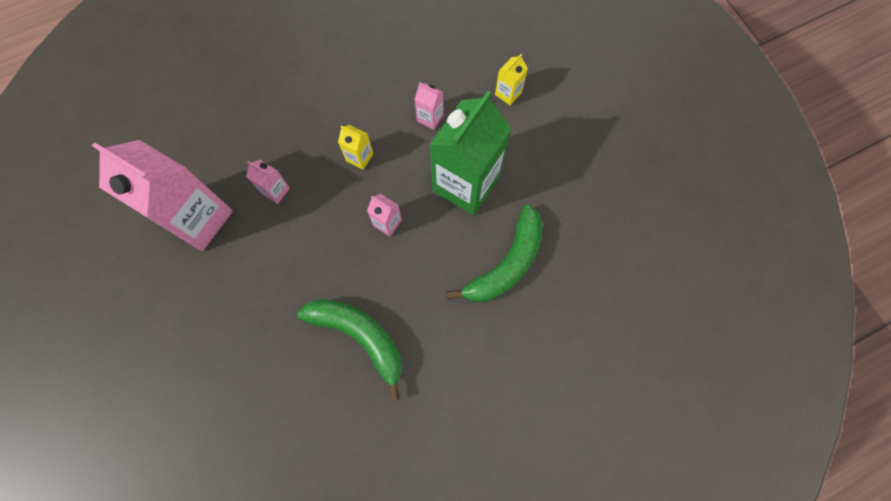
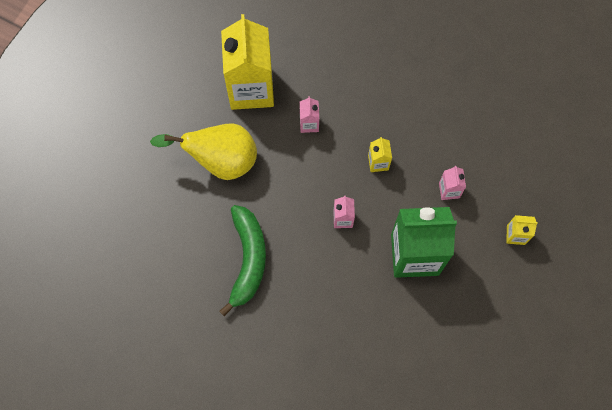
camera: 55 degrees right, 0 degrees up
(198, 219) = (251, 88): pink carton -> yellow carton
(243, 295) = (220, 160): none -> yellow pear
(506, 264) = (374, 326): green banana -> none

